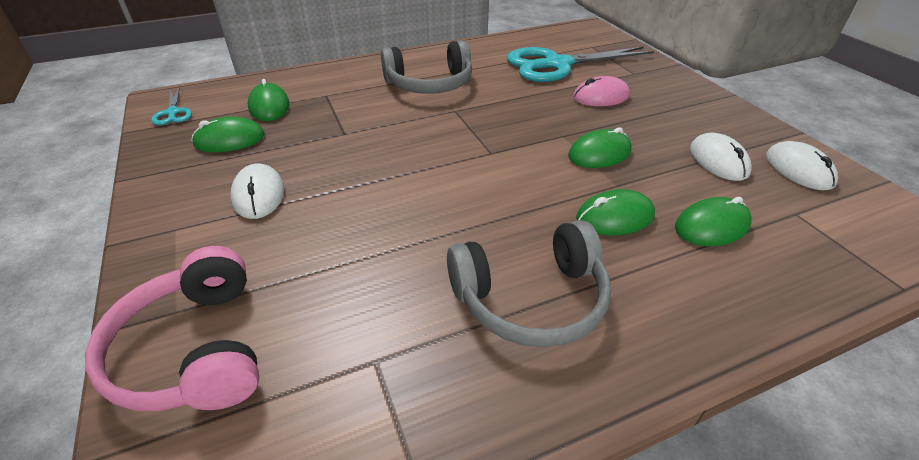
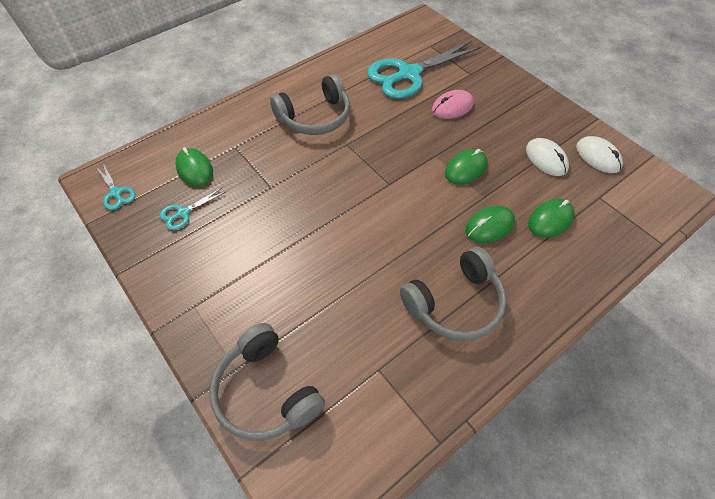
camera: 15 degrees left, 15 degrees up
(194, 349) = (266, 391): pink headphones -> grey headphones
(229, 140) = (183, 213): green mouse -> turquoise scissors
(258, 195) = (237, 262): white mouse -> none

